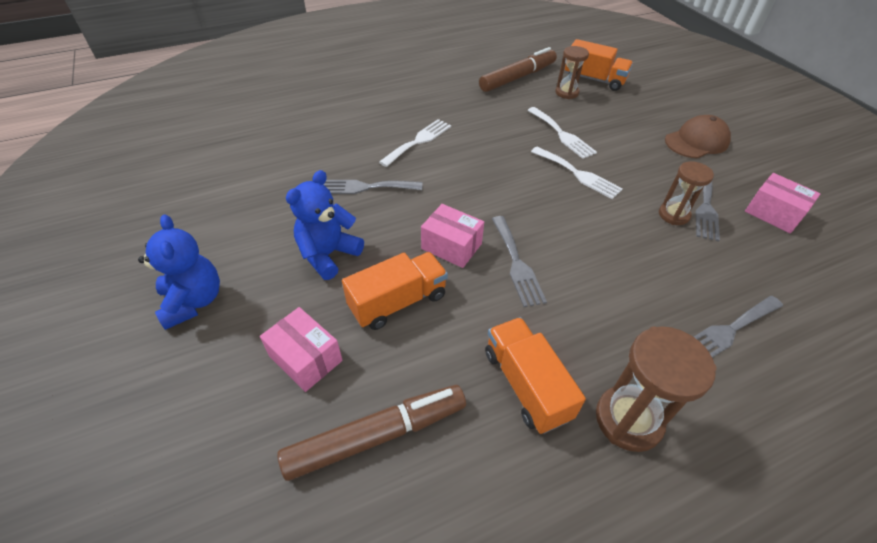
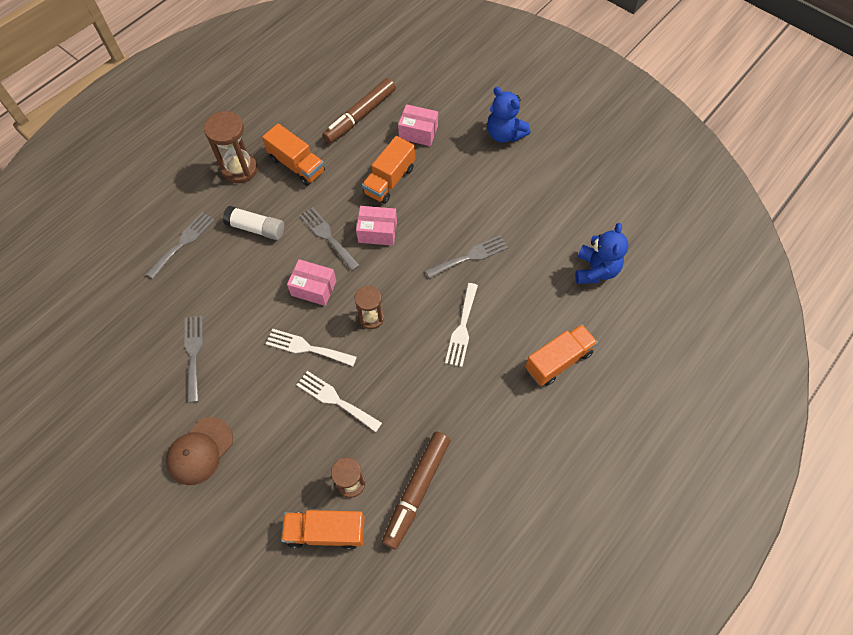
camera: 155 degrees right, 15 degrees up
(328, 255) = (453, 192): blue teddy bear -> blue teddy bear (595, 270)
(356, 100) = (558, 361): none -> orange truck
(614, 310) = (256, 228): none -> white glue stick
(673, 215) = (220, 332): brown hourglass -> brown hourglass (371, 318)
(773, 213) = (136, 370): pink box -> pink box (313, 288)

